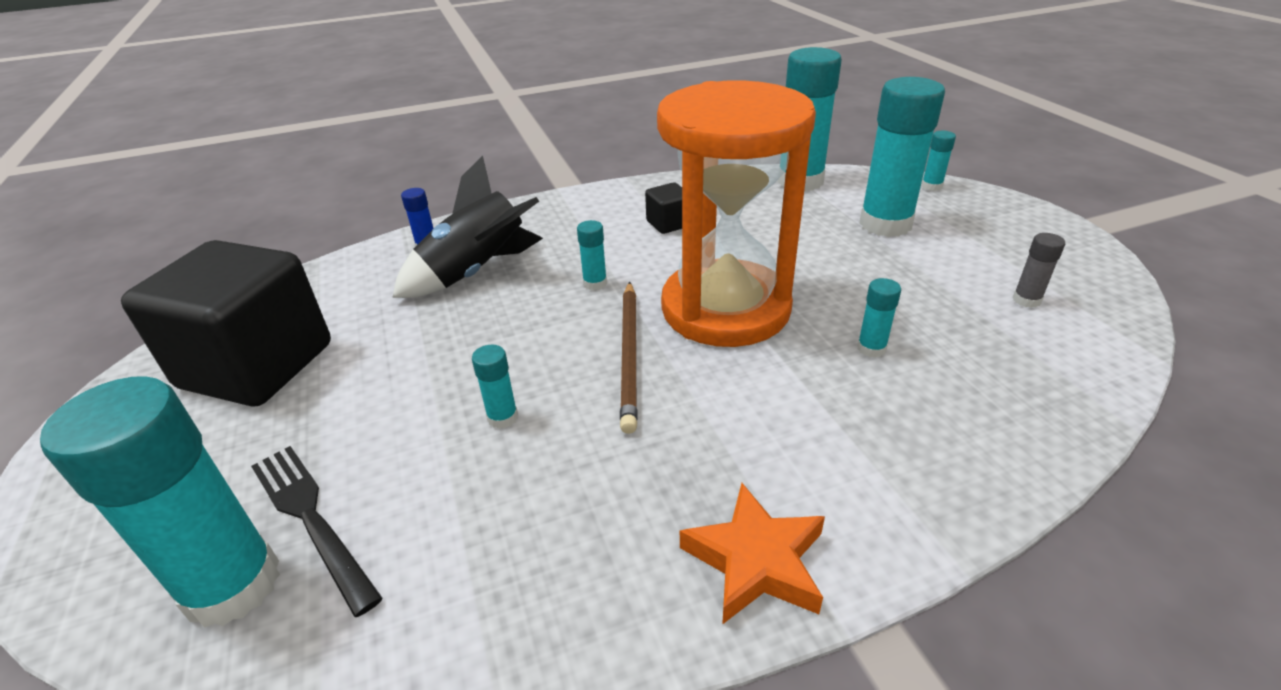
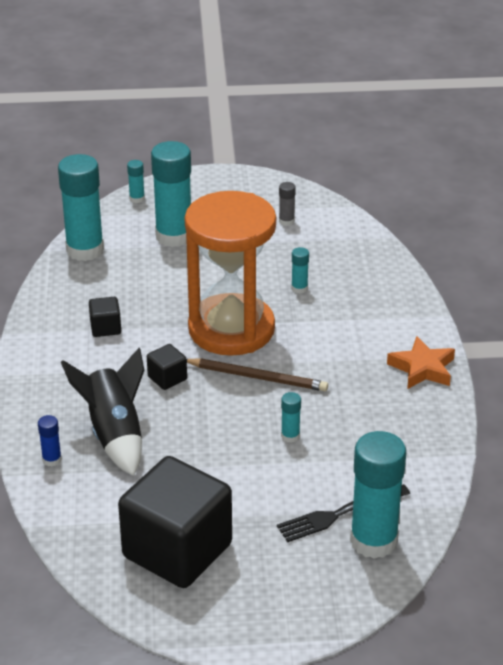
camera: 75 degrees left, 0 degrees up
(595, 283) = (167, 378): turquoise glue stick -> black cube

